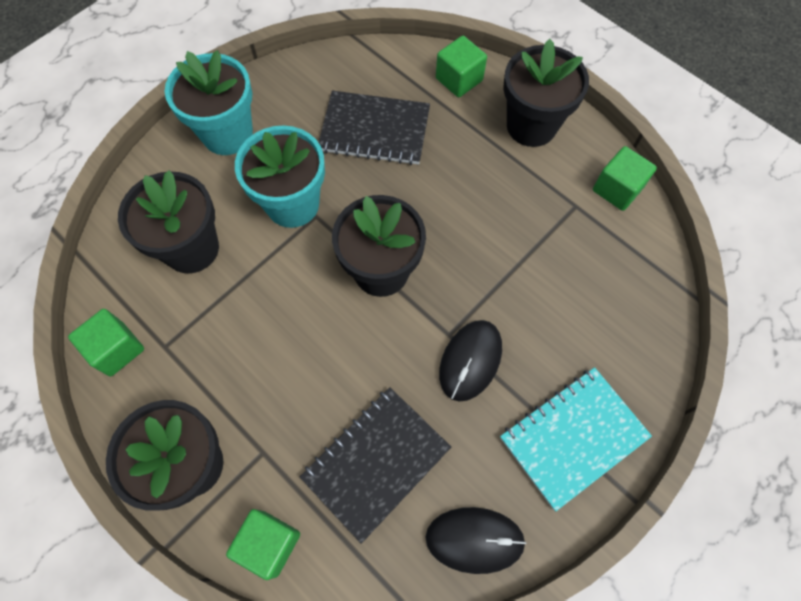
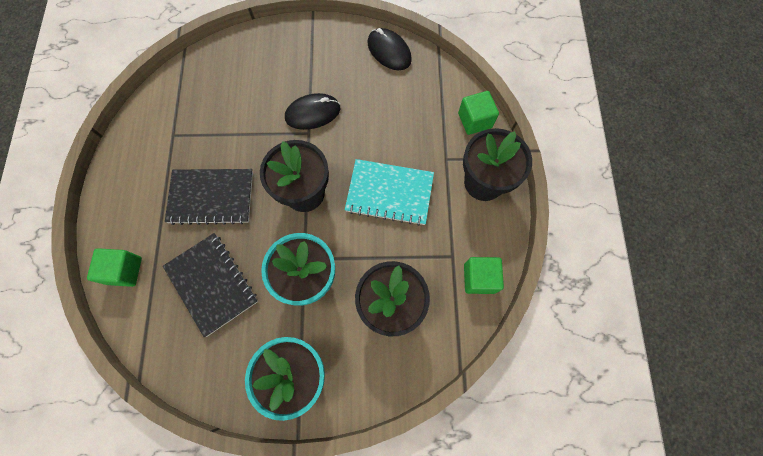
camera: 135 degrees left, 5 degrees up
(376, 462) = (399, 111): black notebook -> black notebook (211, 197)
(531, 126) = (130, 199): black flower pot -> none
(573, 437) = (308, 49): turquoise notebook -> turquoise notebook (389, 193)
(617, 189) = (142, 124): green cube -> none

